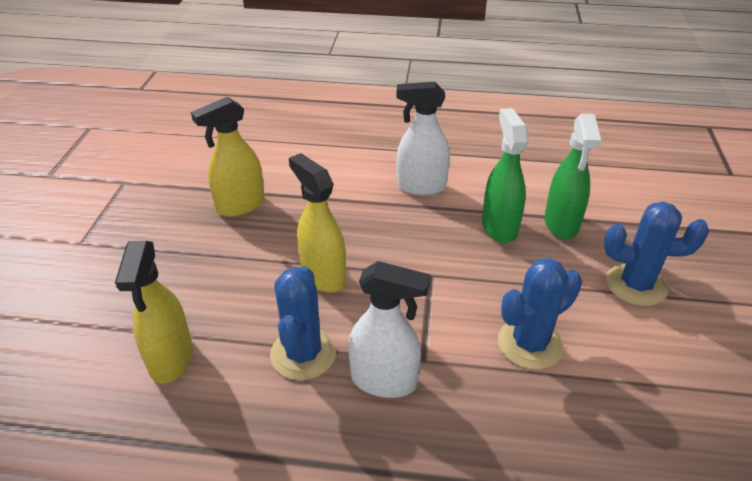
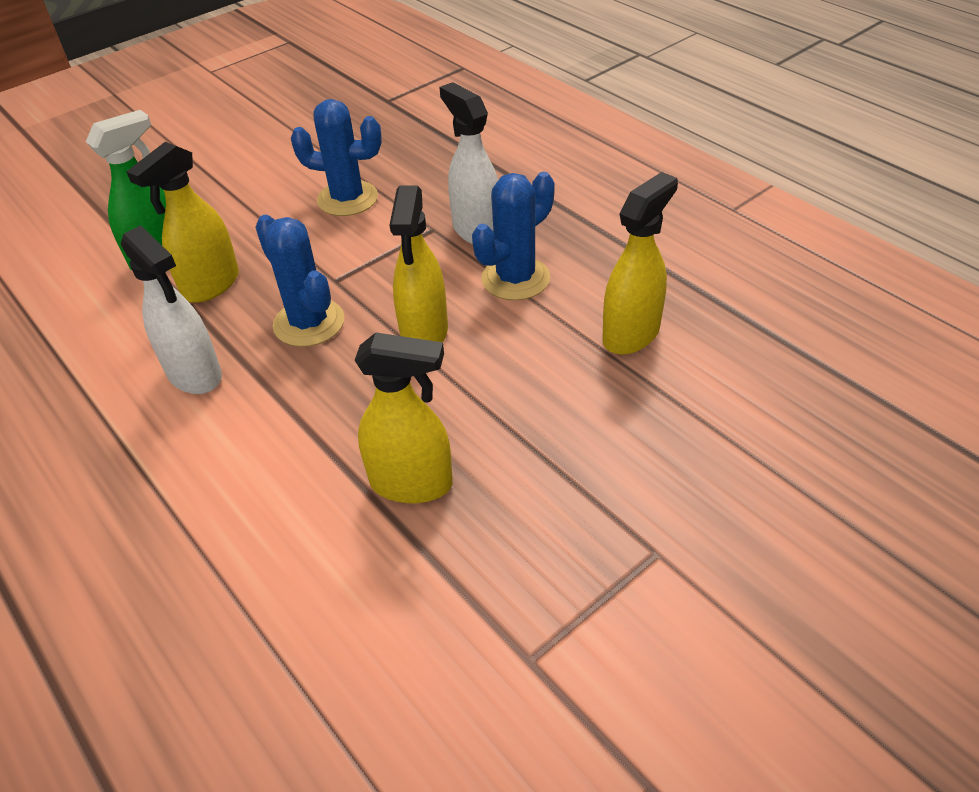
camera: 135 degrees left, 5 degrees up
(499, 227) = (210, 285): green spray bottle -> yellow spray bottle
(636, 285) = (212, 190): blue cactus -> blue cactus (309, 323)

